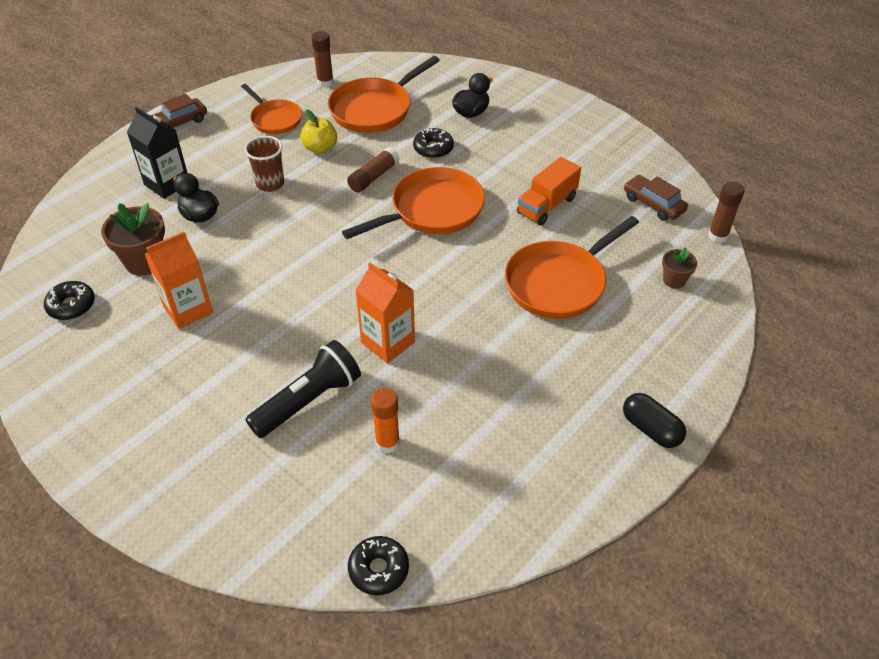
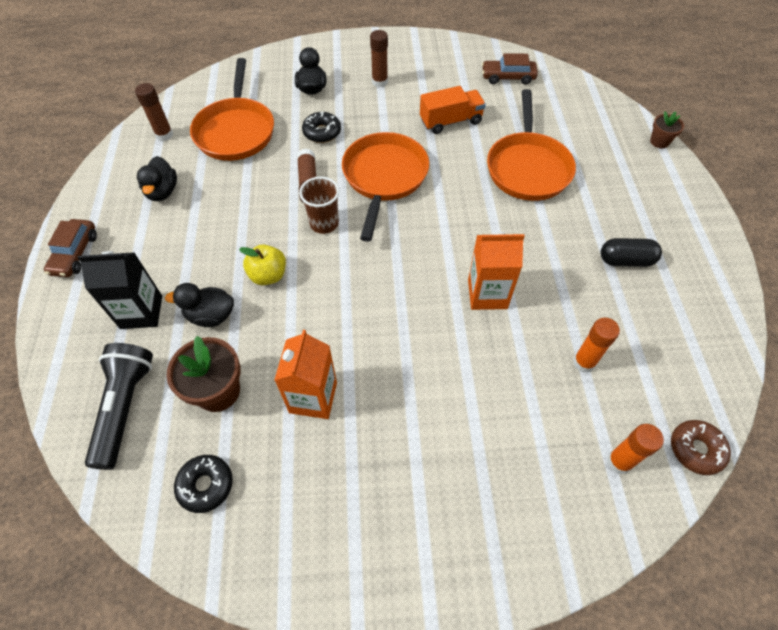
camera: 45 degrees left, 10 degrees up
(270, 184) = (234, 246): brown cup -> brown cup (324, 223)
(274, 119) = (162, 192): orange pan -> black duck
(308, 400) = (497, 382): black flashlight -> black flashlight (125, 407)
(312, 521) = (619, 461): none -> orange glue stick
(320, 148) = (235, 189): yellow apple -> yellow apple (268, 275)
(378, 569) = (696, 449): black donut -> brown donut
(547, 205) = (450, 121): orange truck -> orange truck turned 105 degrees counterclockwise
(651, 429) = (693, 219): black capsule -> black capsule (626, 260)
(674, 280) = (582, 118): brown flower pot -> brown flower pot (659, 141)
(718, 236) = (566, 73): brown glue stick -> brown glue stick (379, 82)

